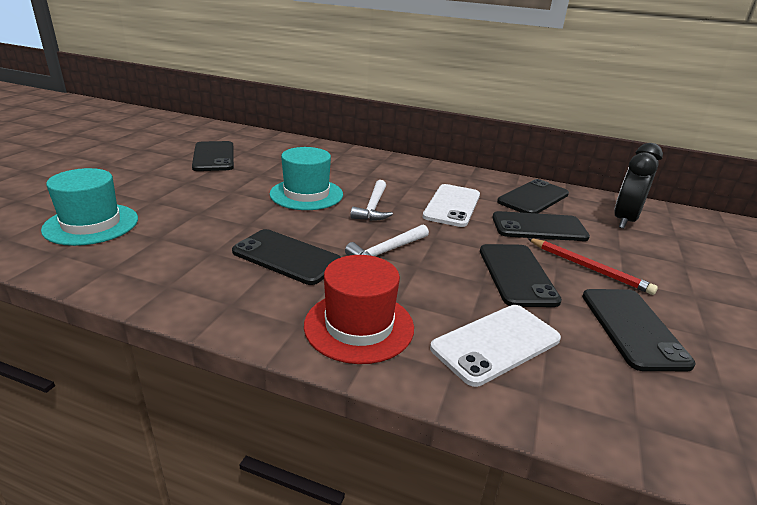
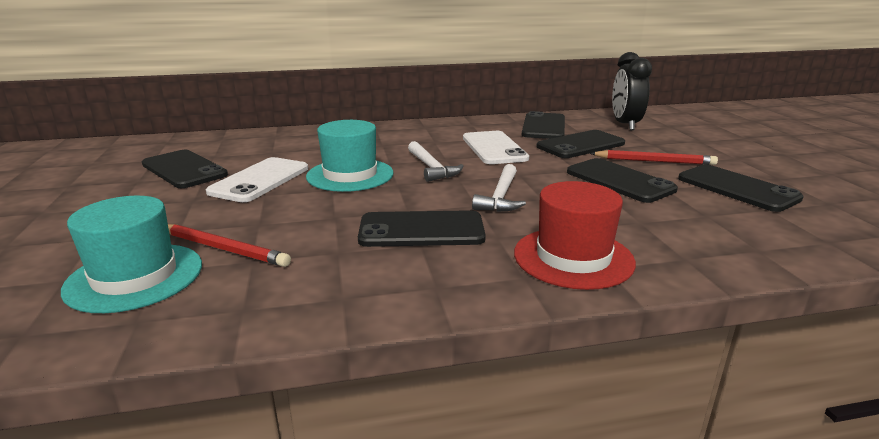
camera: 30 degrees left, 5 degrees down
(156, 223) = (224, 248): none -> red pencil
(496, 344) = (682, 230): white phone -> white phone (260, 180)

